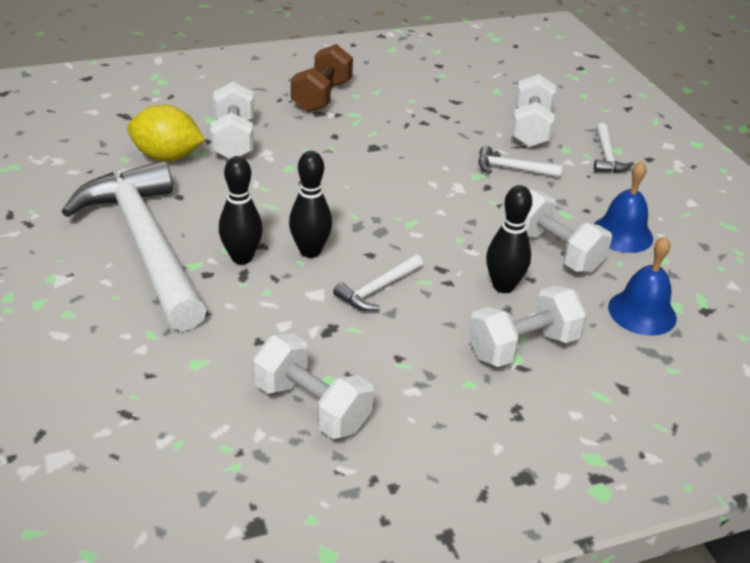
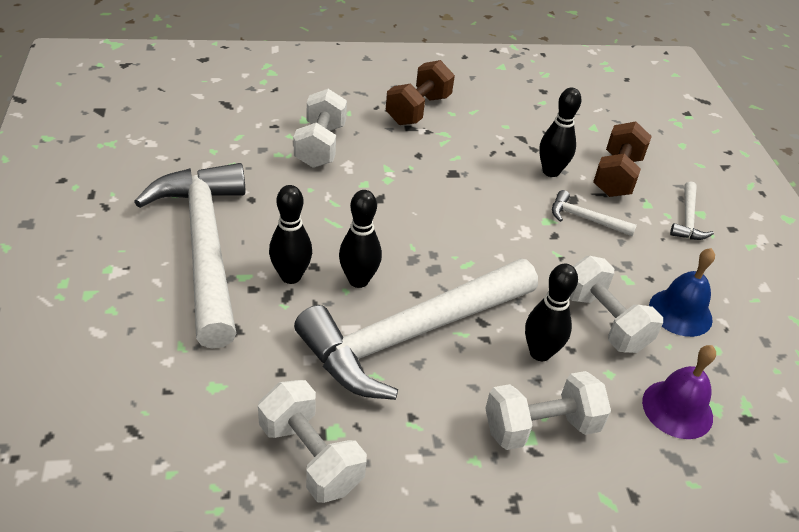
camera: 10 degrees right, 5 degrees up
(167, 157) = (252, 155): yellow lemon -> none
(378, 289) = (413, 334): white hammer -> white hammer, size x2.50
(467, 133) = (551, 171): none -> black bowling pin
(530, 129) = (616, 176): white dumbbell -> brown dumbbell
(642, 312) = (677, 409): blue bell -> purple bell

